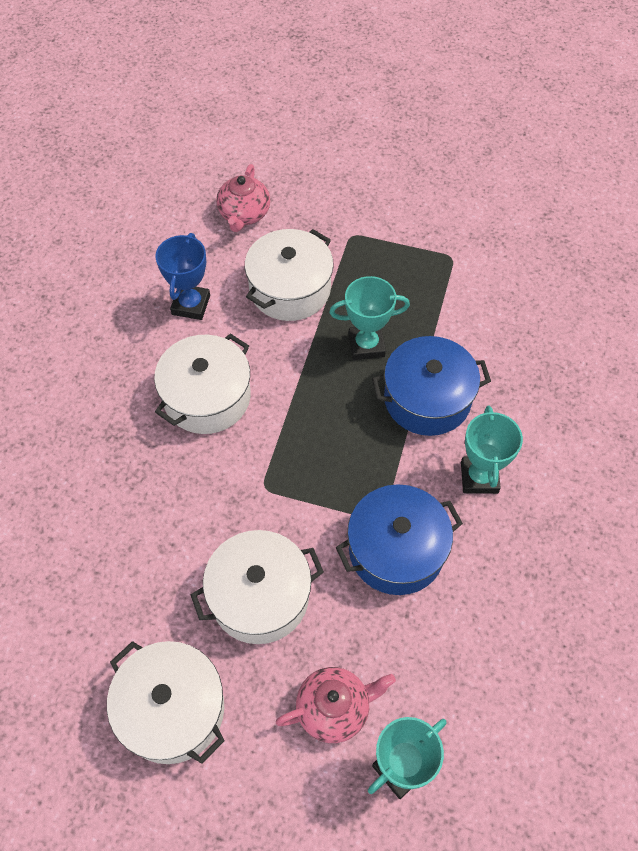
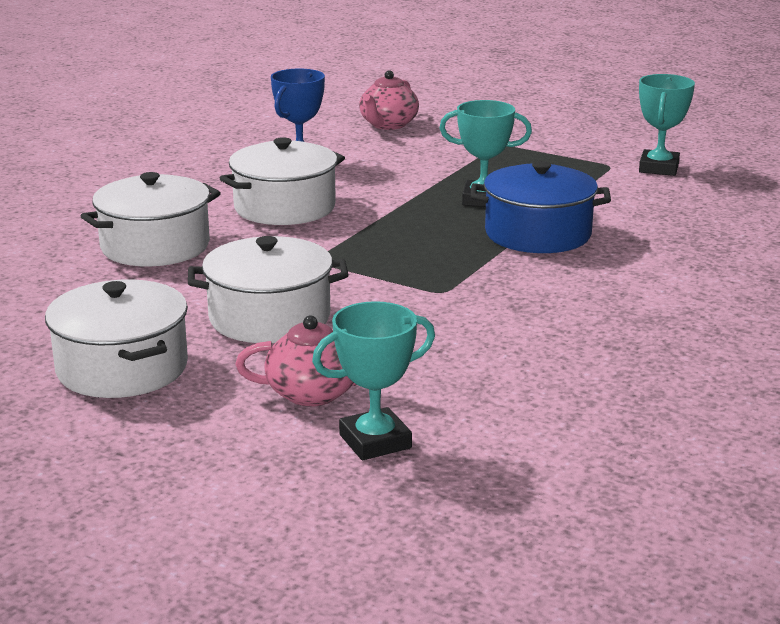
camera: 15 degrees right, 35 degrees down
(290, 289) = (414, 164): white pot -> white pot (155, 246)
(396, 550) = (450, 311): blue pot -> none
(479, 477) = (577, 283): turquoise trophy -> turquoise trophy (658, 168)

